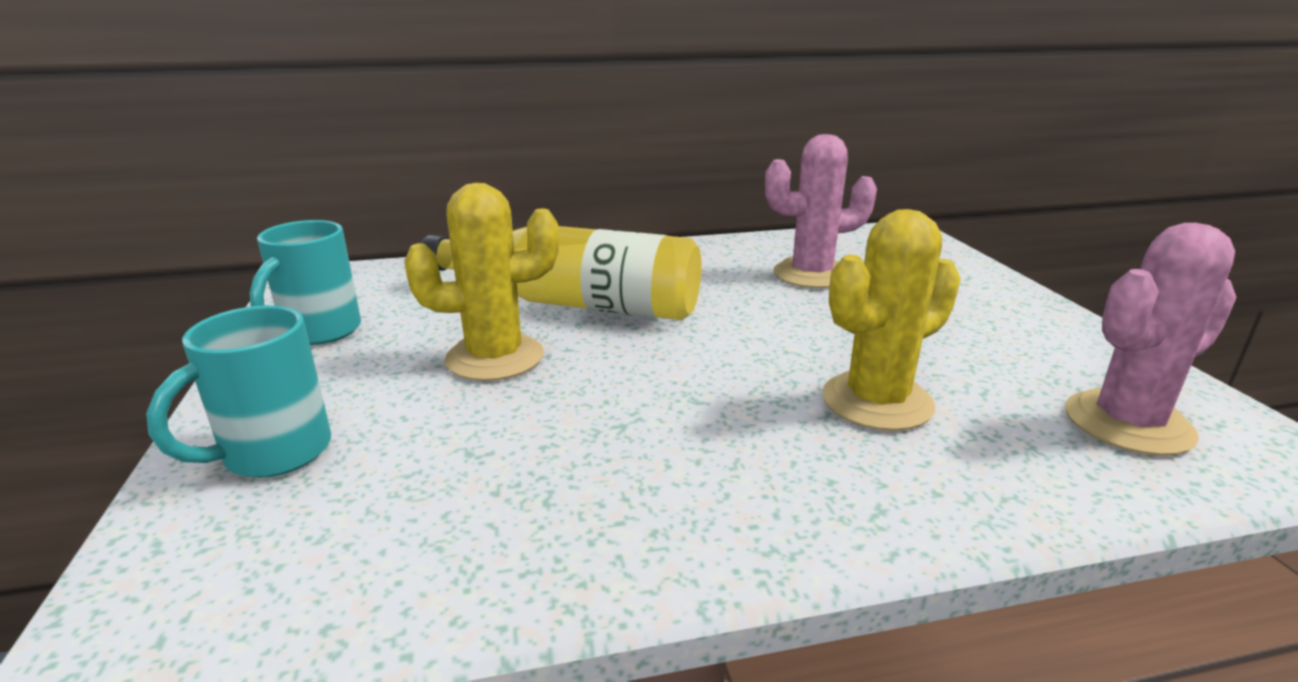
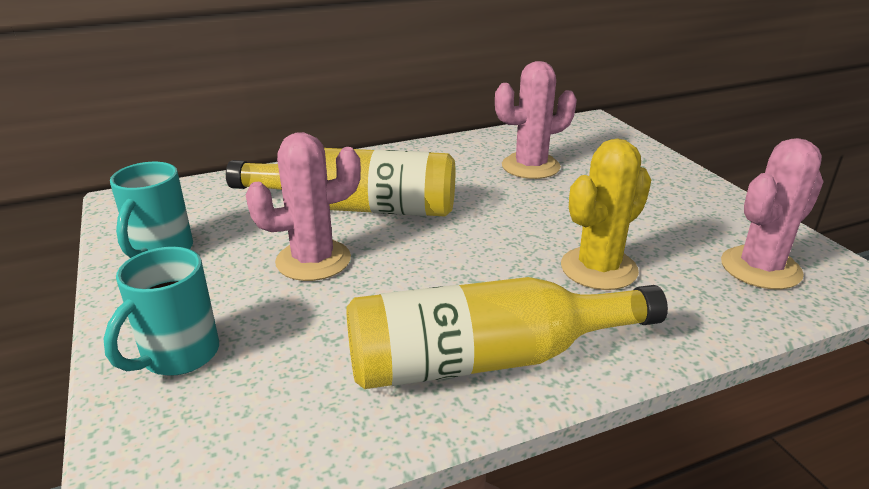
camera: 10 degrees left, 5 degrees up
(495, 357) = (313, 260): yellow cactus -> pink cactus
(679, 505) = (486, 359): none -> yellow bottle

